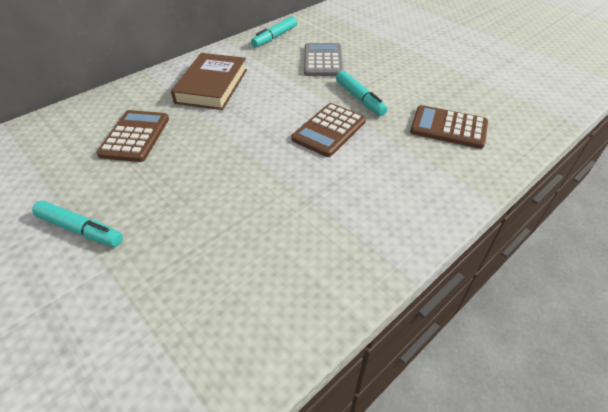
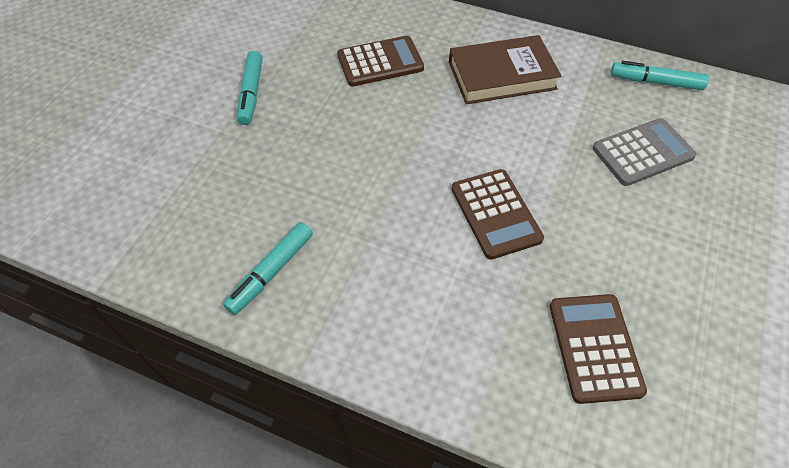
camera: 65 degrees right, 10 degrees up
(329, 130) = (495, 214): brown calculator -> brown calculator turned 120 degrees counterclockwise
(359, 99) = (585, 223): turquoise marker -> turquoise marker (271, 272)

